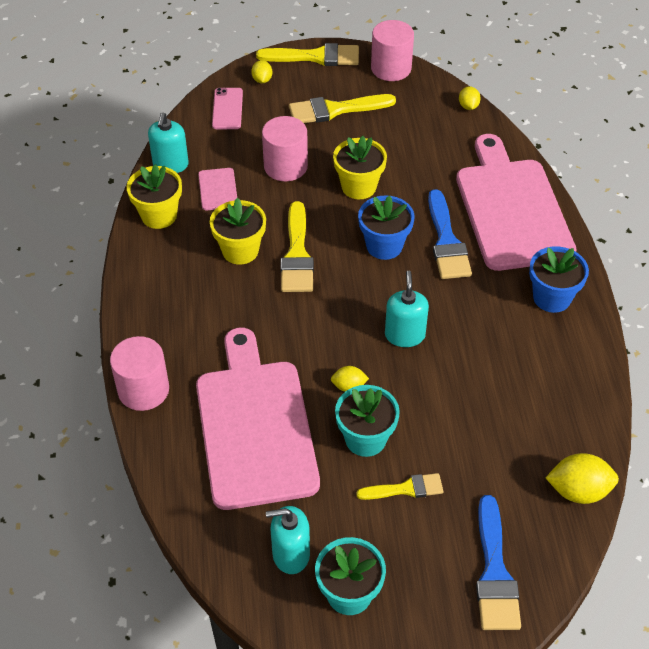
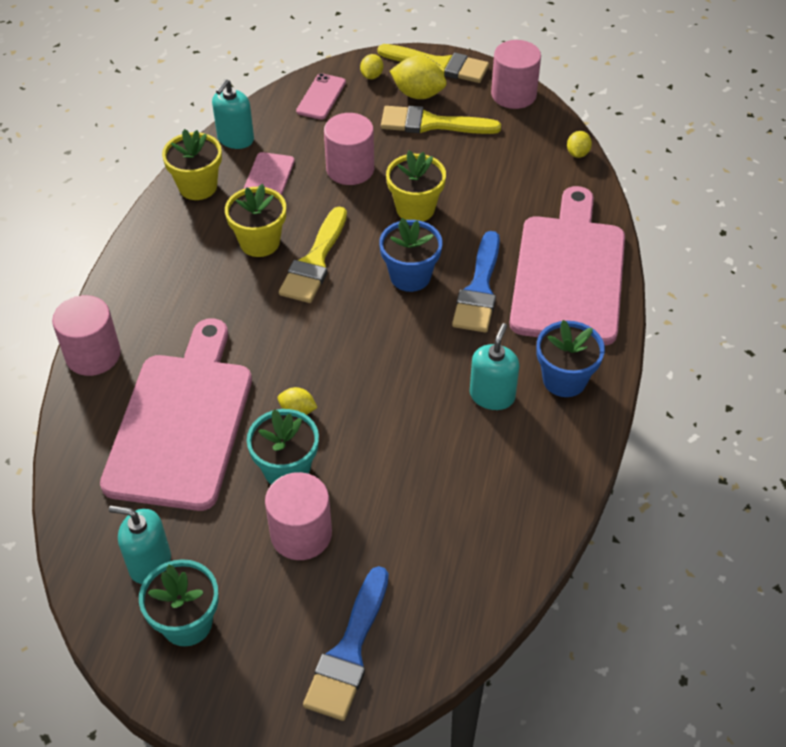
camera: 20 degrees right, 0 degrees up
(405, 335) = (383, 374): turquoise soap dispenser -> turquoise soap dispenser (492, 396)
(405, 489) = (301, 534): yellow brush -> pink cylinder
(578, 491) = (486, 595): yellow lemon -> yellow lemon (418, 94)

